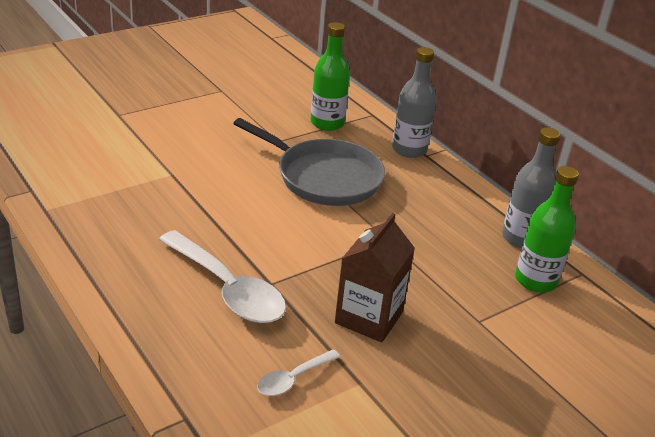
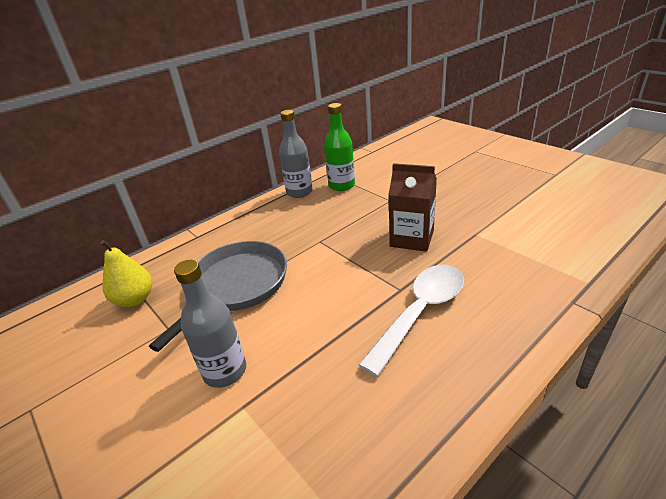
camera: 90 degrees left, 0 degrees up
(293, 379) = (494, 260): white spoon -> none
(327, 123) = (135, 299): green bottle -> yellow pear
(409, 149) = (188, 245): grey bottle -> grey bottle (225, 371)

